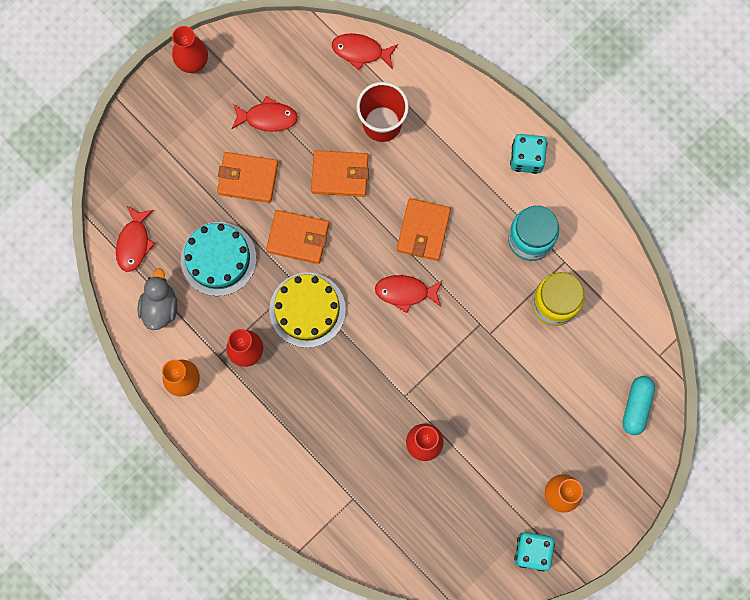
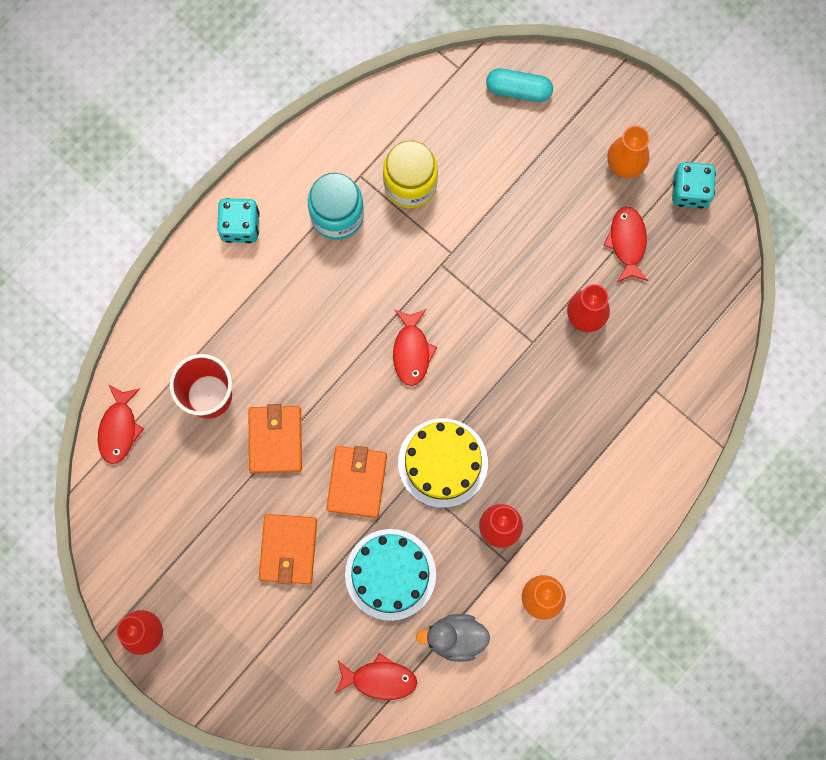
camera: 95 degrees left, 0 degrees up
(267, 118) = (210, 533): red fish -> red fish (627, 242)
(423, 230) = (336, 337): orange wallet -> none

